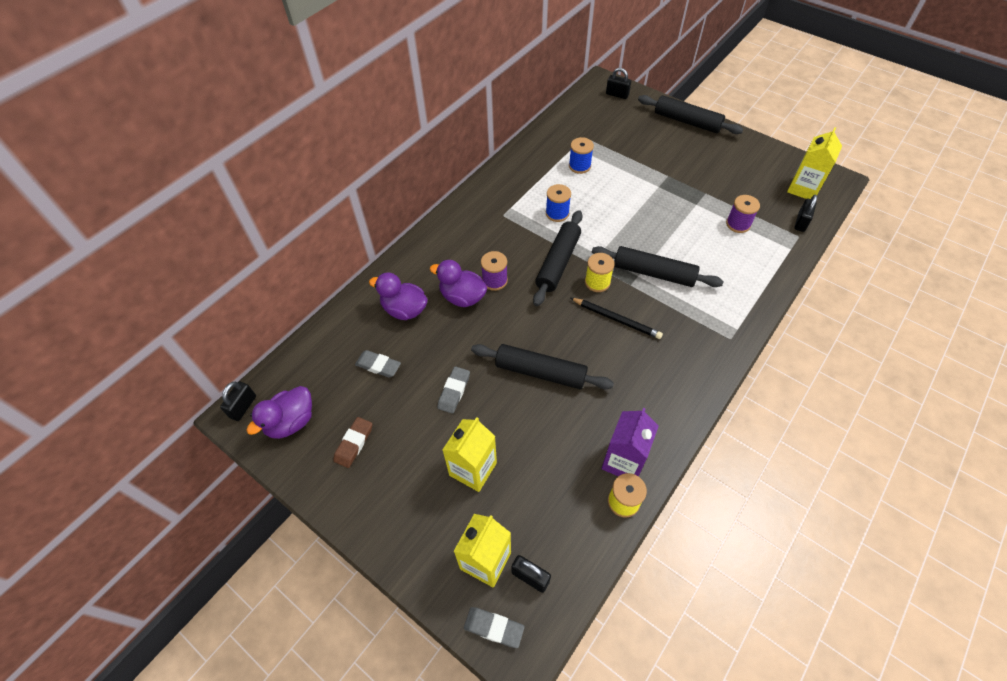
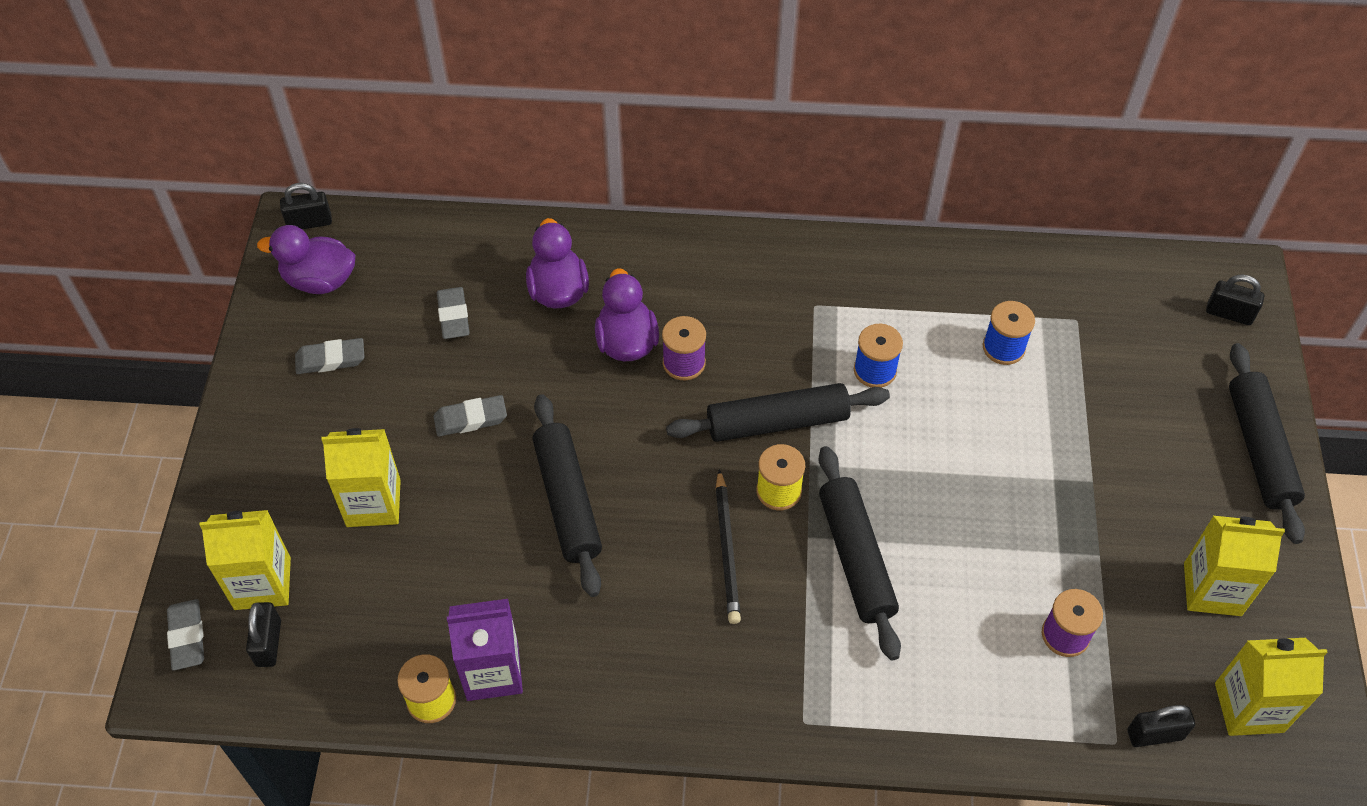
camera: 55 degrees right, 0 degrees up
(354, 443) = (330, 359): brown eraser -> grey eraser
(617, 94) = (1229, 313): black padlock -> black padlock turned 60 degrees counterclockwise
(743, 169) = (1212, 589): none -> yellow carton

